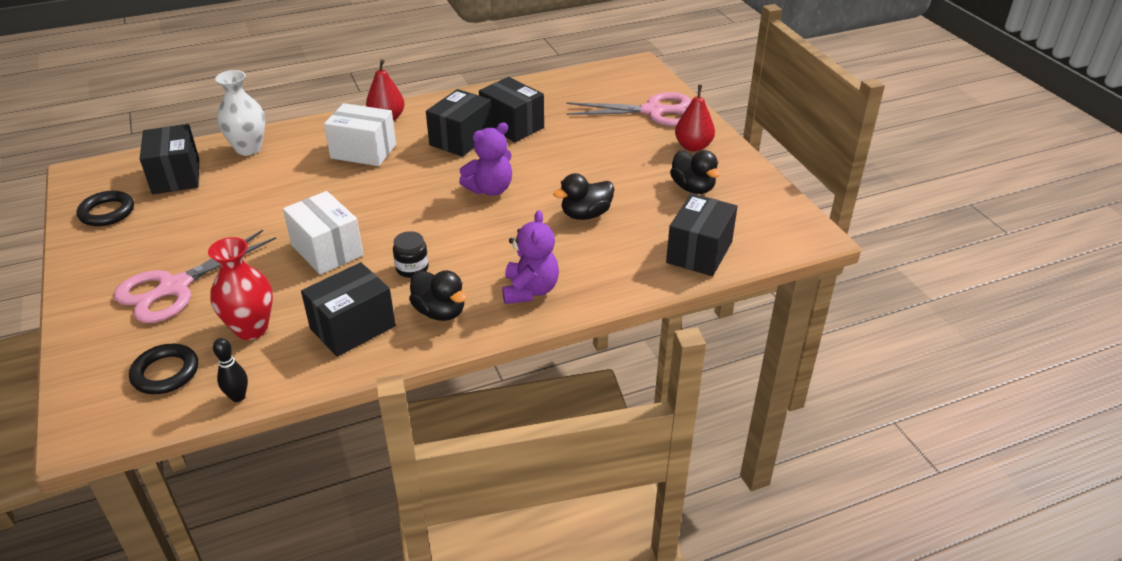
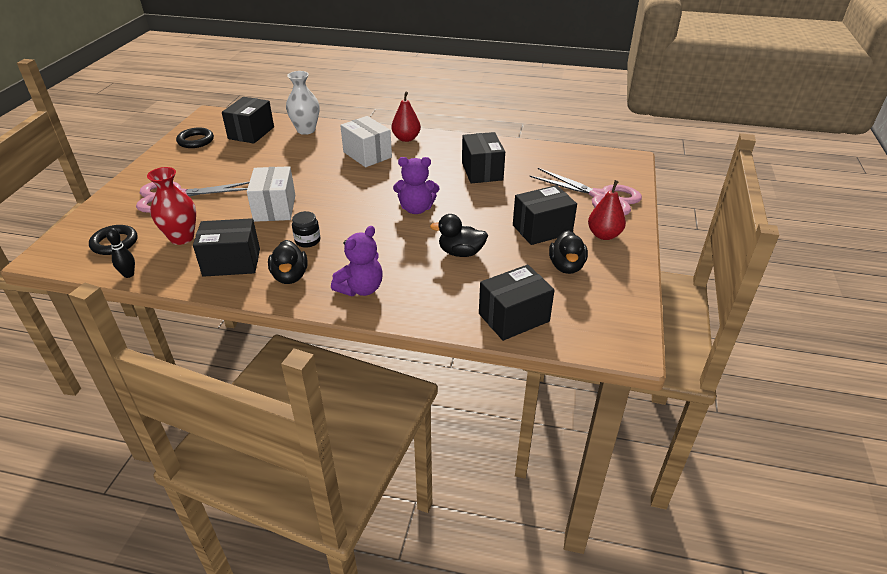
camera: 35 degrees right, 0 degrees up
(461, 139) = (437, 168): black box -> black box (542, 229)

